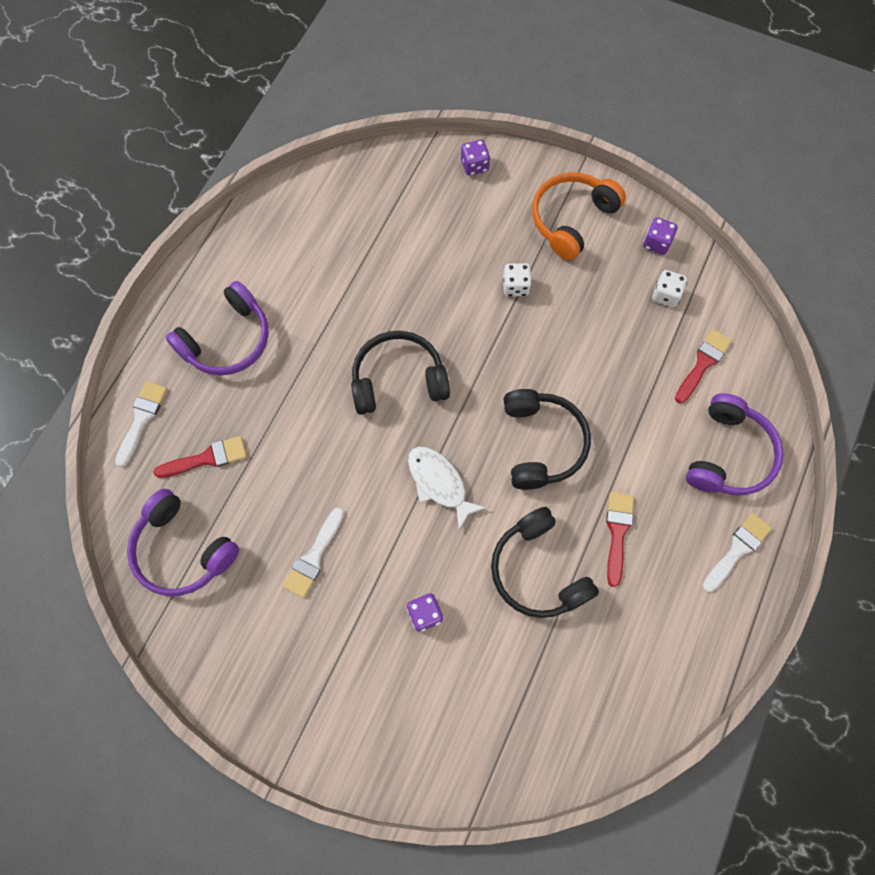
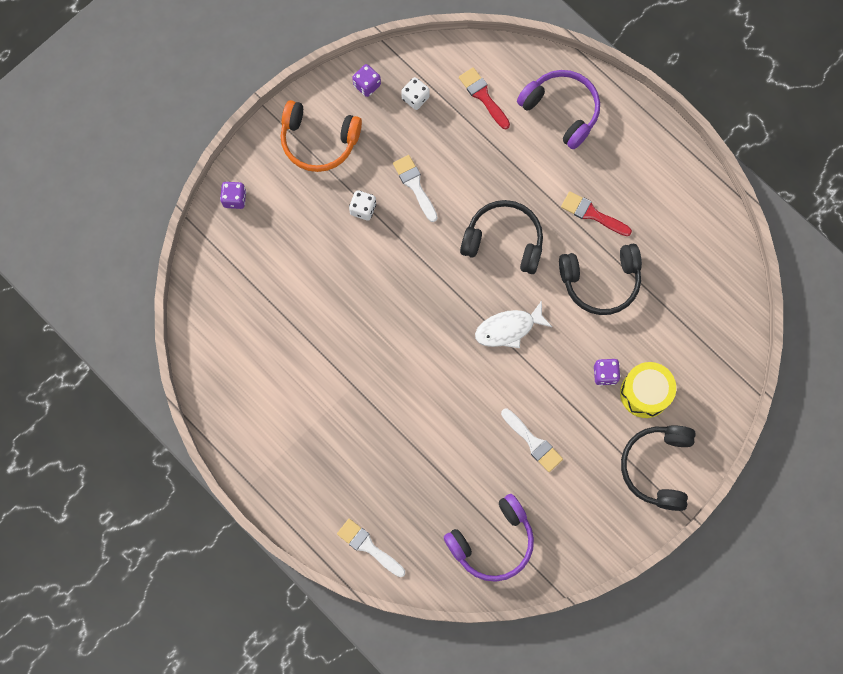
camera: 70 degrees left, 5 degrees up
(207, 458) = (422, 502): red brush -> none
(228, 340) = (323, 456): purple headphones -> none
(398, 379) = (410, 330): black headphones -> black headphones (657, 467)
(418, 671) = (645, 393): none -> yellow drum
(571, 219) = (318, 141): orange headphones -> orange headphones turned 45 degrees counterclockwise
(737, 549) = (633, 136): white brush -> white brush (415, 185)

